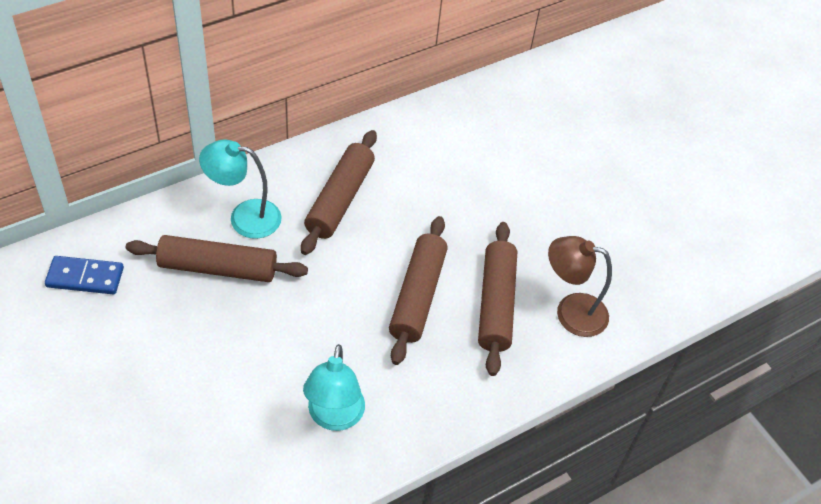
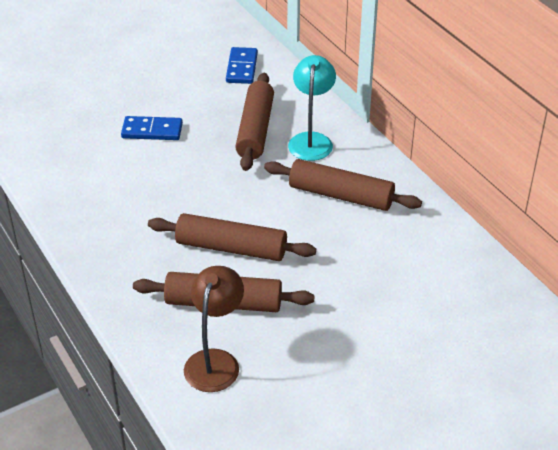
camera: 95 degrees right, 10 degrees down
(204, 375) = (152, 131): none -> blue domino
(334, 417) = (108, 200): turquoise lamp -> none

